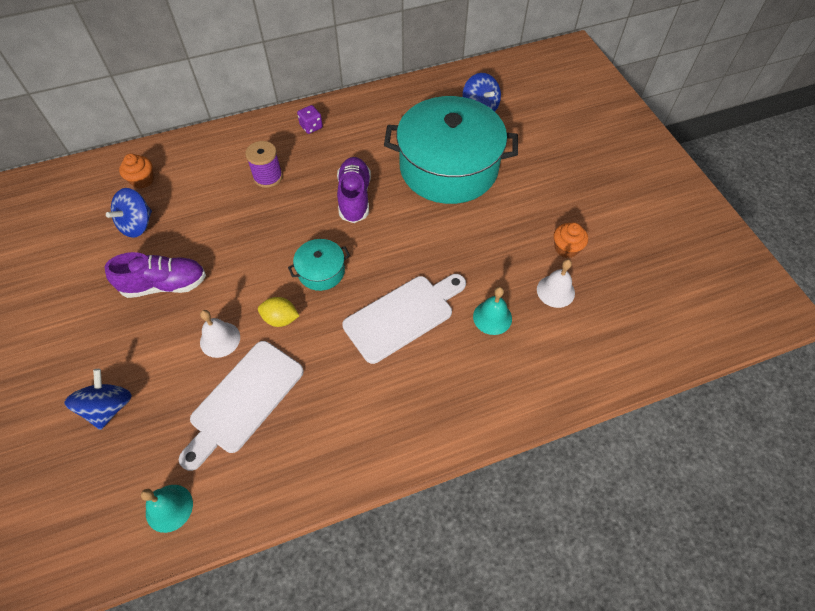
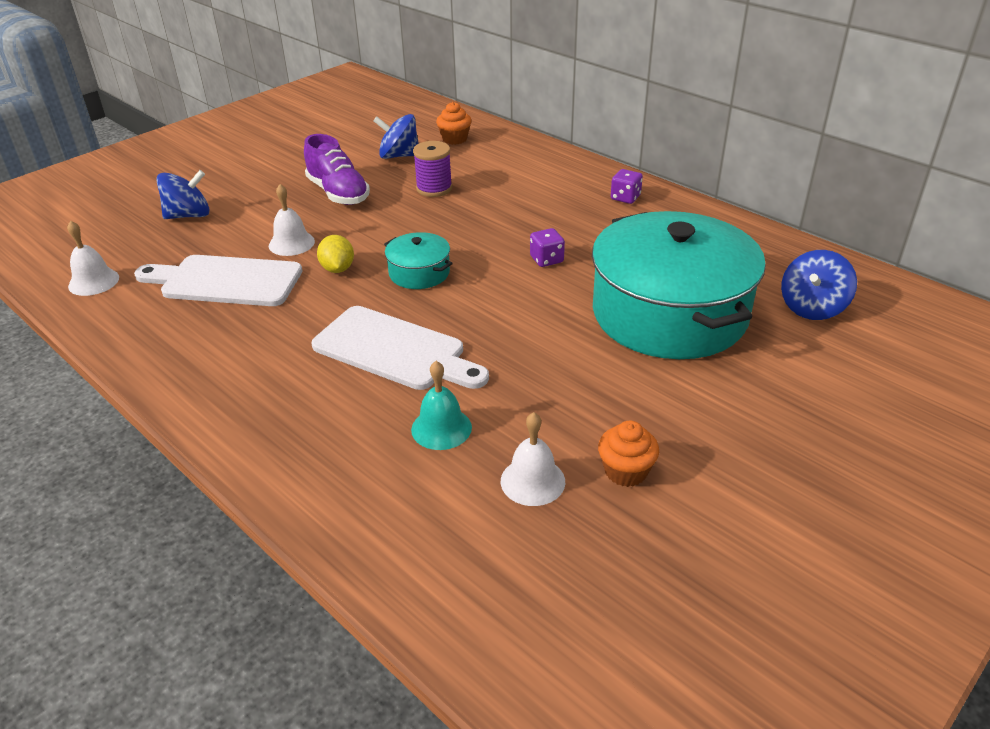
camera: 65 degrees right, 20 degrees down
(169, 508) = (93, 281): turquoise bell -> white bell
(268, 177) = (523, 198): purple spool -> purple spool (434, 188)
(354, 197) = (546, 259): purple shoe -> purple dice

